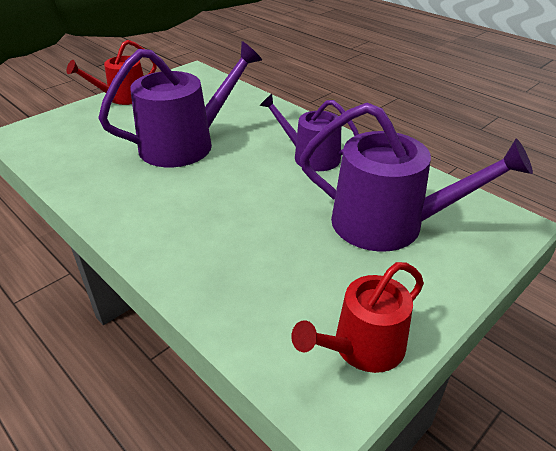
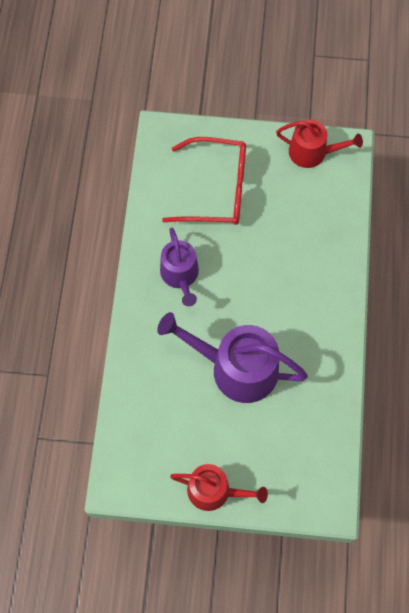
camera: 130 degrees left, 30 degrees up
(389, 224) = (215, 189): purple watering can -> red glasses

